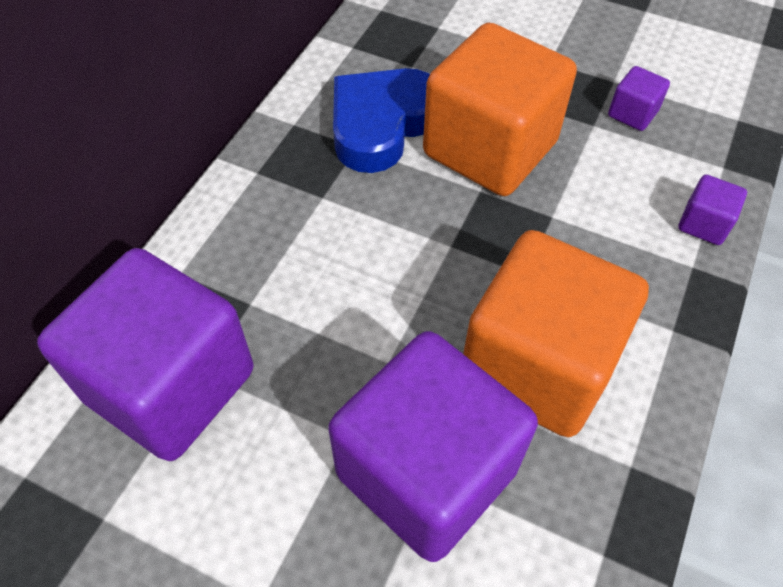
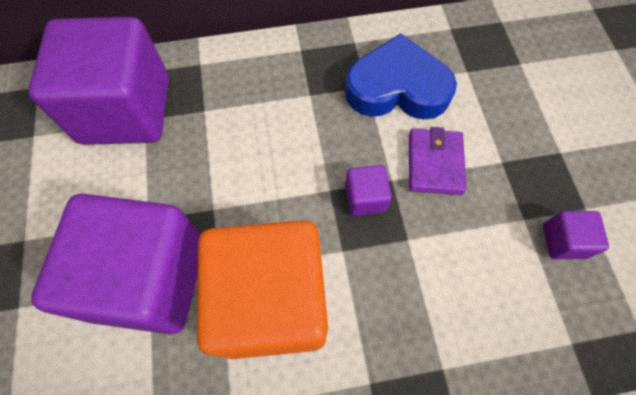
camera: 55 degrees right, 10 degrees up
(490, 149) = (435, 163): orange cube -> purple wallet
(703, 224) = (494, 356): purple cube -> purple cube (365, 198)

